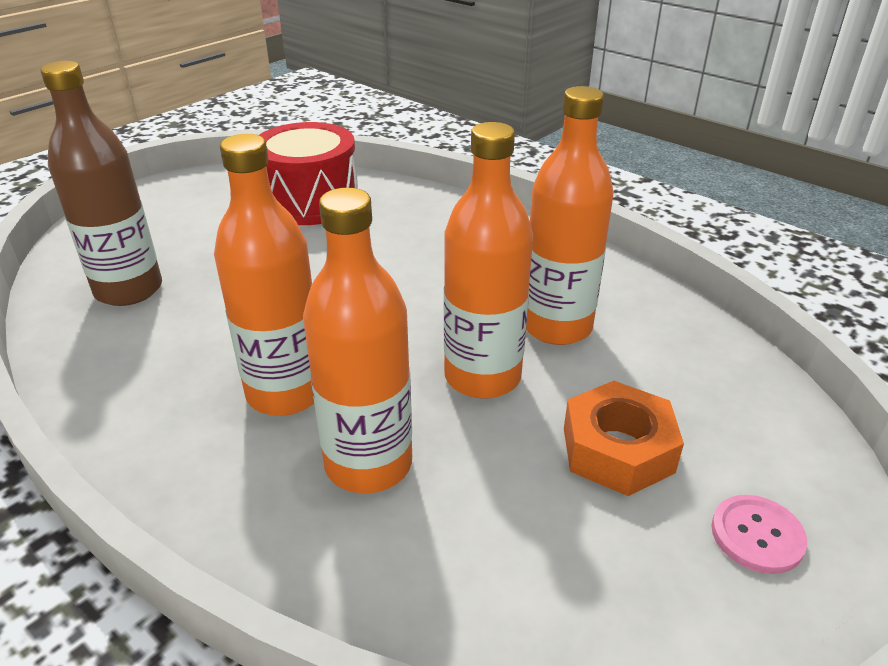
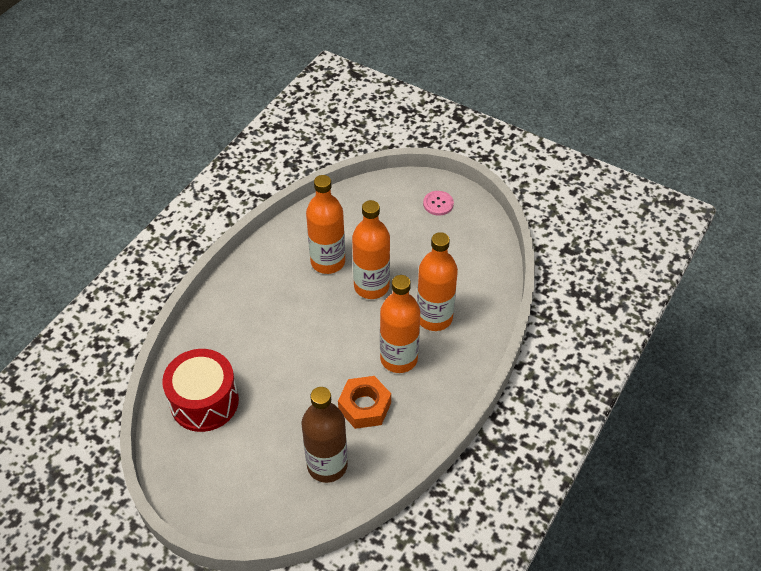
camera: 100 degrees left, 15 degrees up
(617, 450) = (406, 239): orange nut -> orange nut (364, 406)

